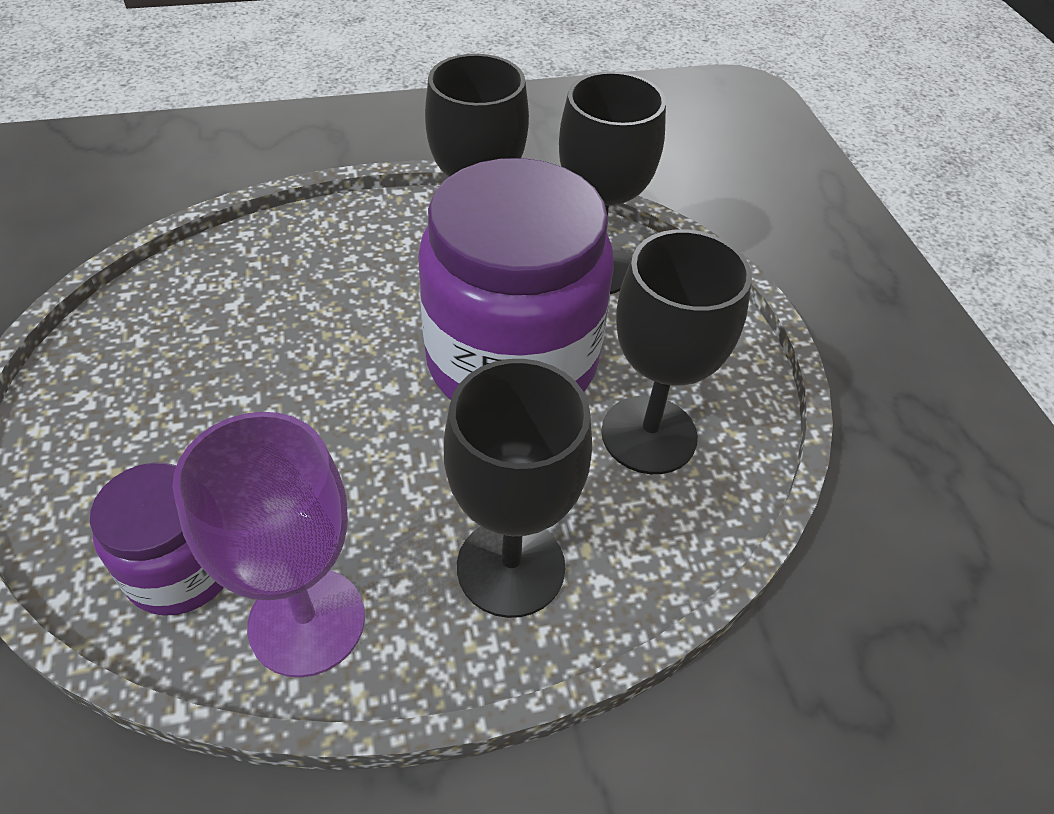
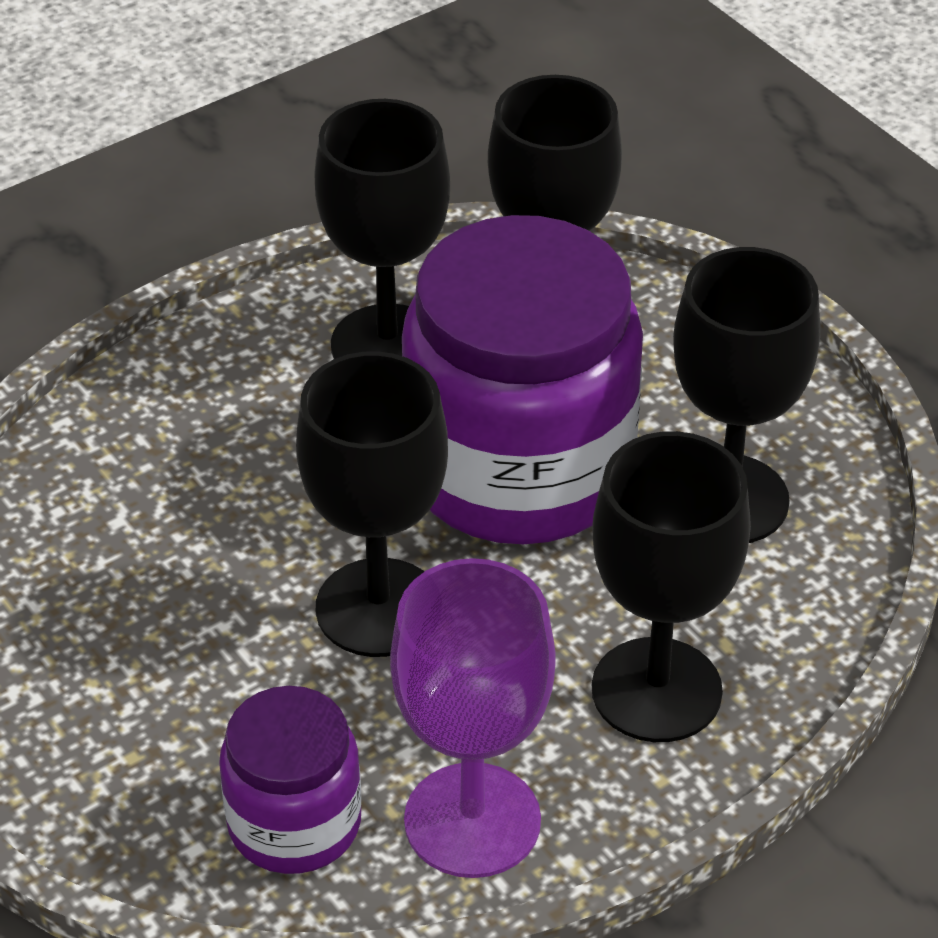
camera: 20 degrees left, 5 degrees down
(353, 425) = (378, 608): none -> black goblet

